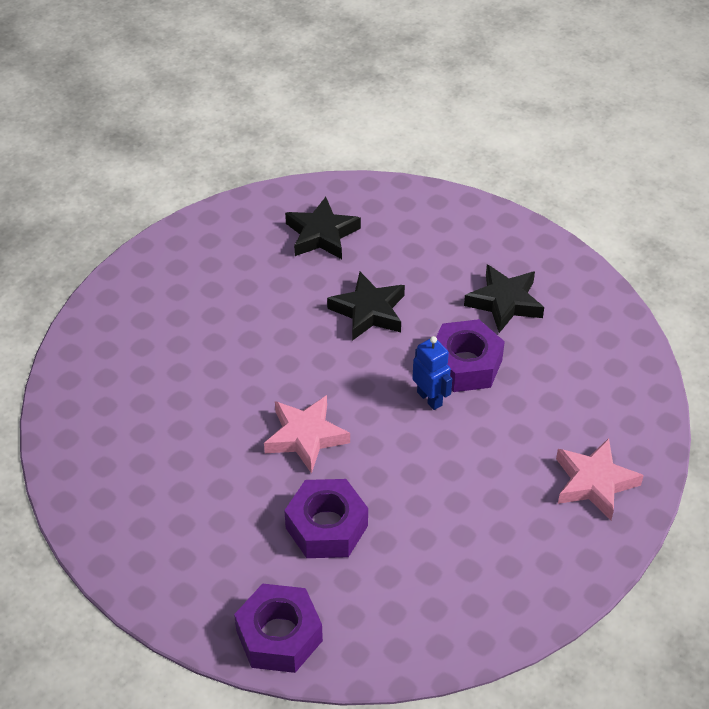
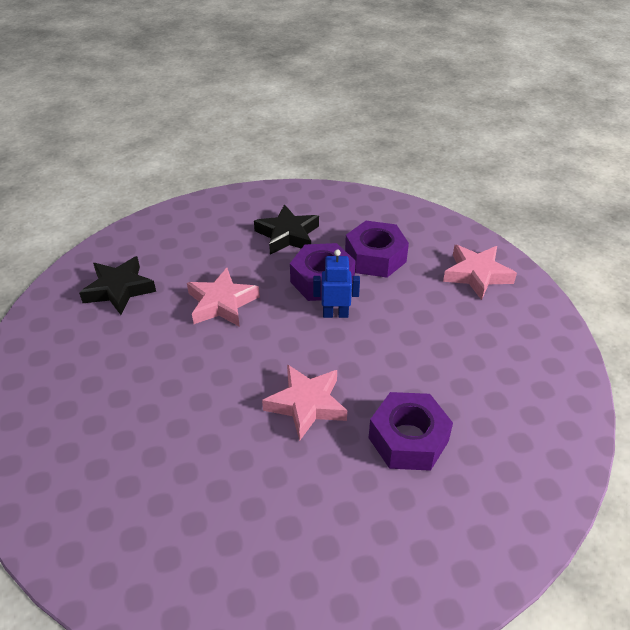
camera: 55 degrees left, 5 degrees down
(279, 636) = (500, 534): purple nut -> purple nut (375, 257)
(369, 311) = (222, 303): black star -> pink star

